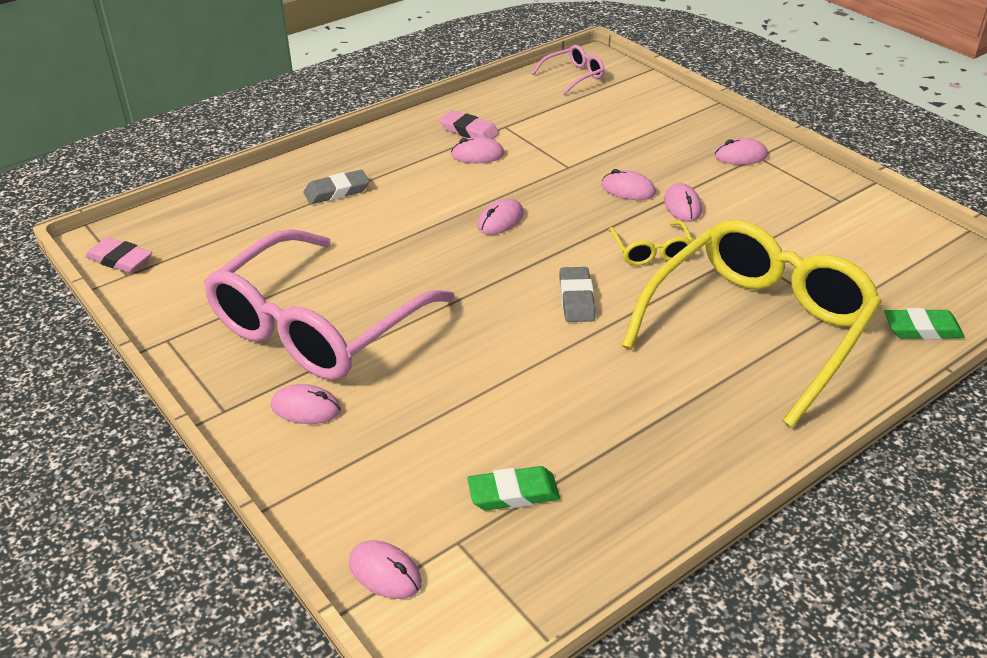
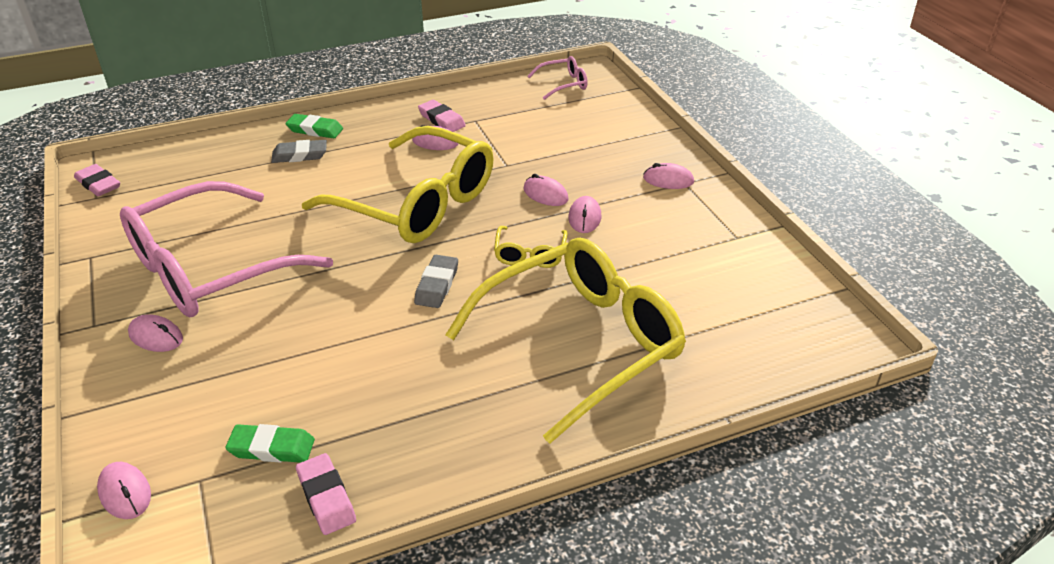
camera: 15 degrees right, 0 degrees up
(500, 220) = (417, 203): pink mouse -> yellow glasses
(603, 528) = (326, 497): none -> pink eraser
(922, 329) = (737, 375): green eraser -> green eraser (315, 130)

